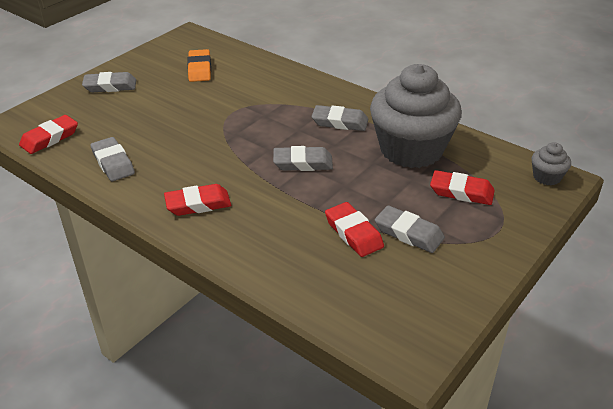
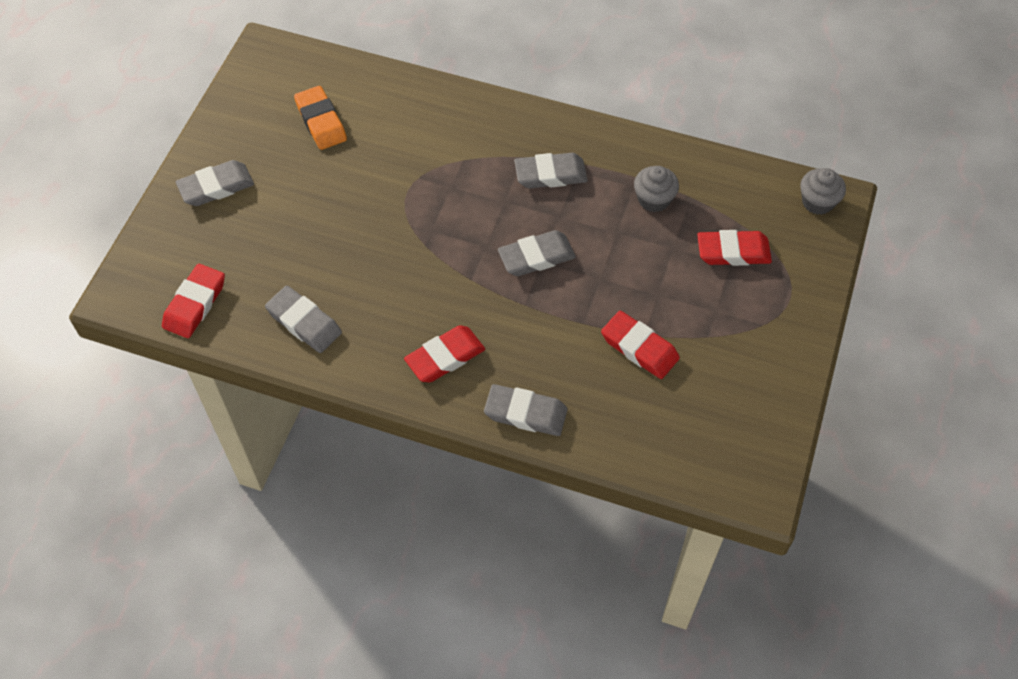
camera: 20 degrees left, 20 degrees up
(409, 233) = (698, 330): grey eraser -> grey eraser (525, 413)
(411, 150) = (654, 199): grey cupcake -> grey cupcake, size x0.41

